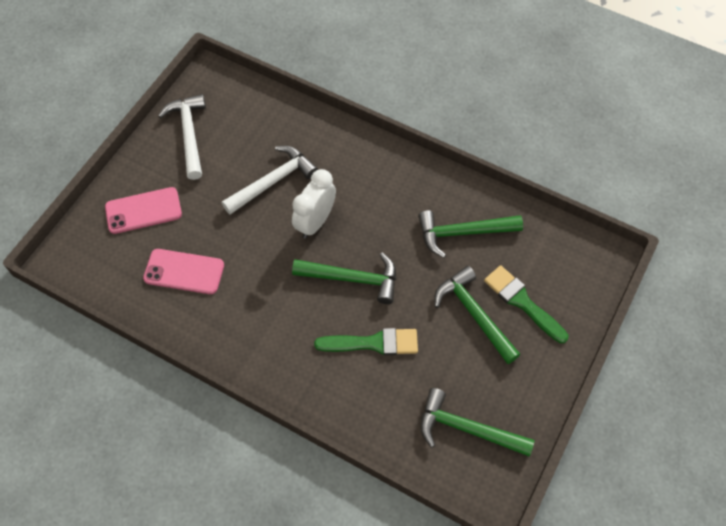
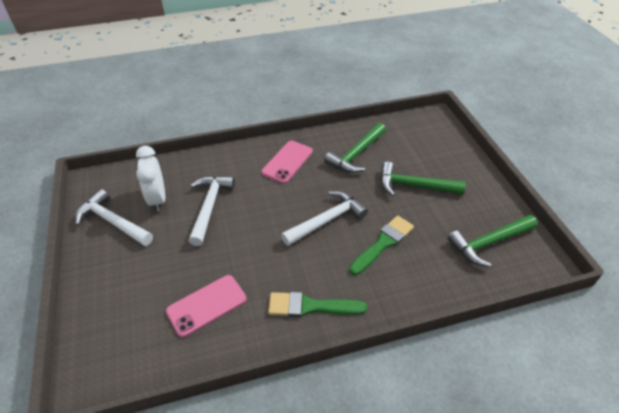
camera: 45 degrees left, 15 degrees down
(143, 210) = (127, 292): pink phone -> pink phone (287, 162)
(315, 222) = (265, 208): white clock -> white clock (158, 199)
(352, 279) = (327, 220): green hammer -> white hammer
(522, 302) = (428, 162): green brush -> green brush (310, 306)

